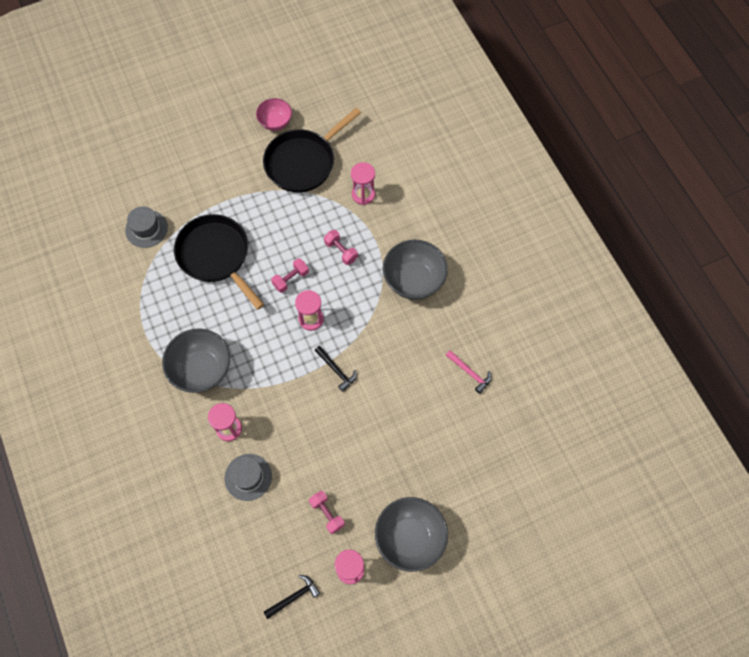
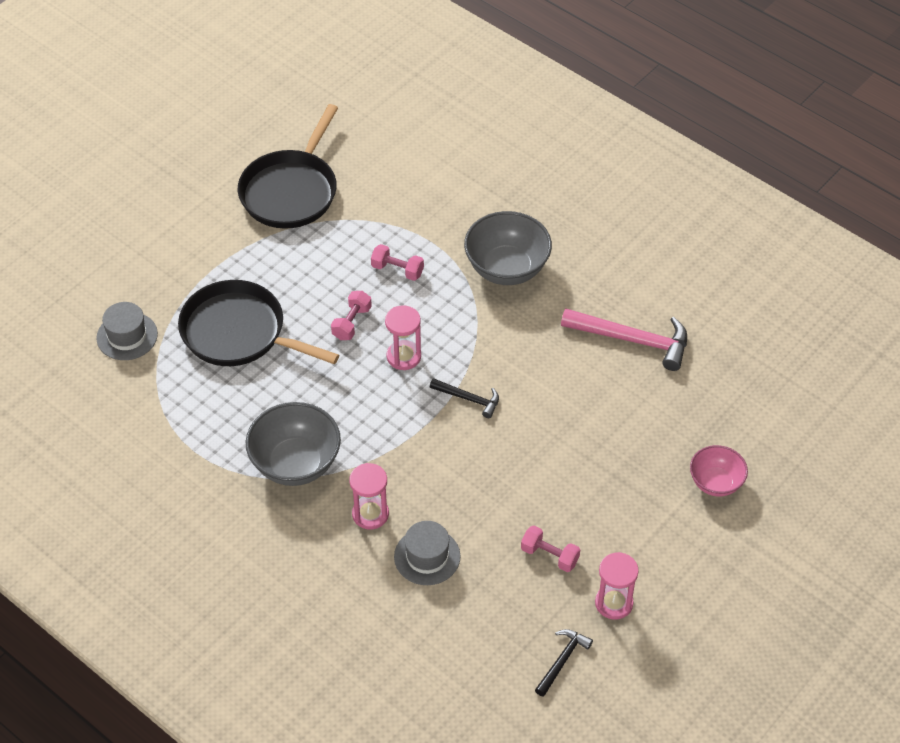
camera: 25 degrees left, 15 degrees down
(275, 122) = (228, 160): pink bowl -> pink bowl (715, 483)
(363, 194) = (389, 200): pink hourglass -> none
(410, 538) = (665, 540): grey bowl -> none
(470, 373) = (633, 340): pink hammer -> pink hammer, size x1.82

